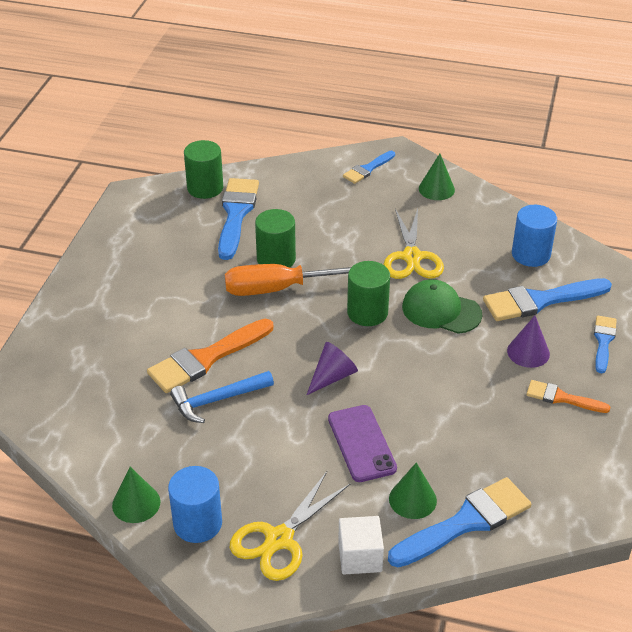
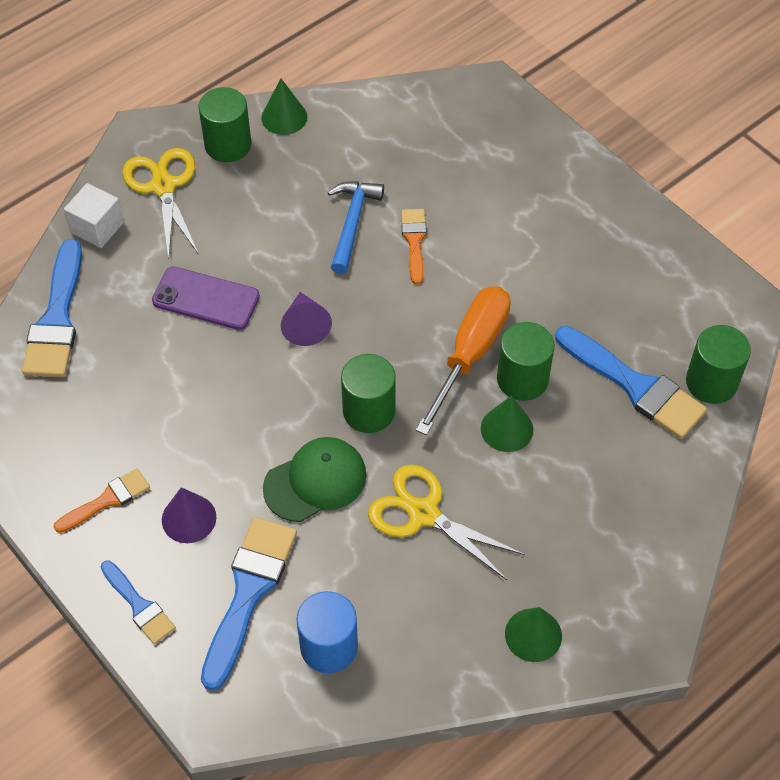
camera: 125 degrees right, 15 degrees up
(197, 523) = (228, 145): blue cylinder -> green cylinder
(206, 358) = (414, 241): orange brush -> orange brush, size x0.57
(367, 169) = (633, 582): blue brush -> none
(412, 499) = (114, 297): green cone -> green cone (507, 429)

